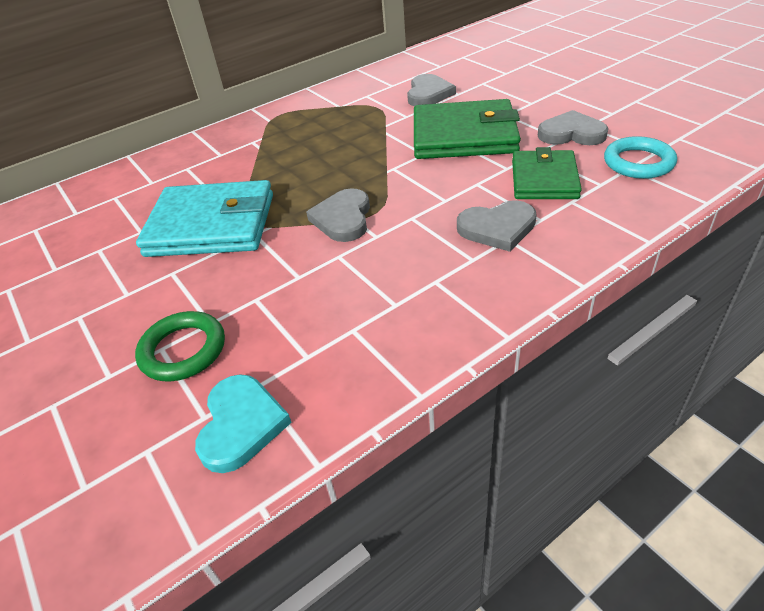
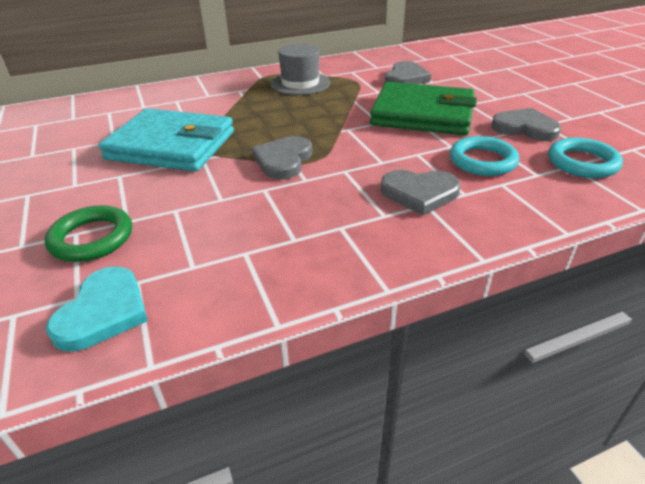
camera: 10 degrees right, 5 degrees down
(317, 121) = (300, 83): none -> grey hat
(544, 179) = (482, 161): green wallet -> turquoise ring

